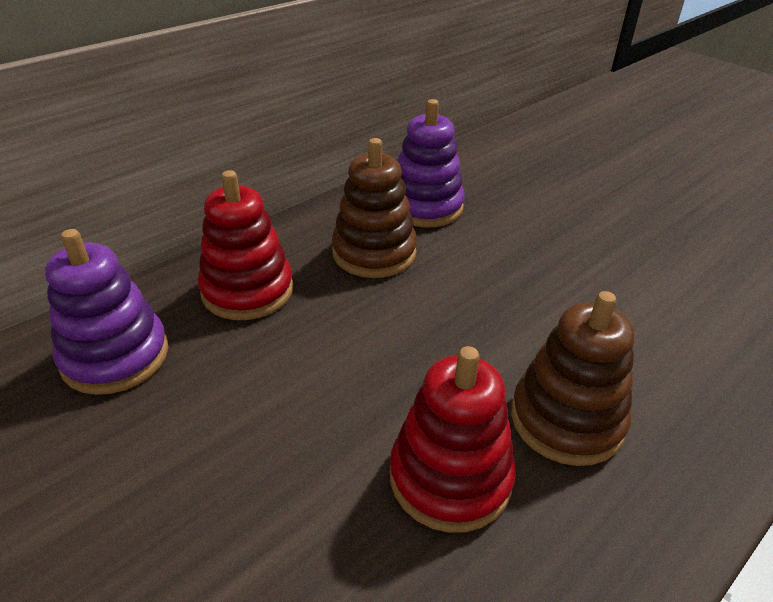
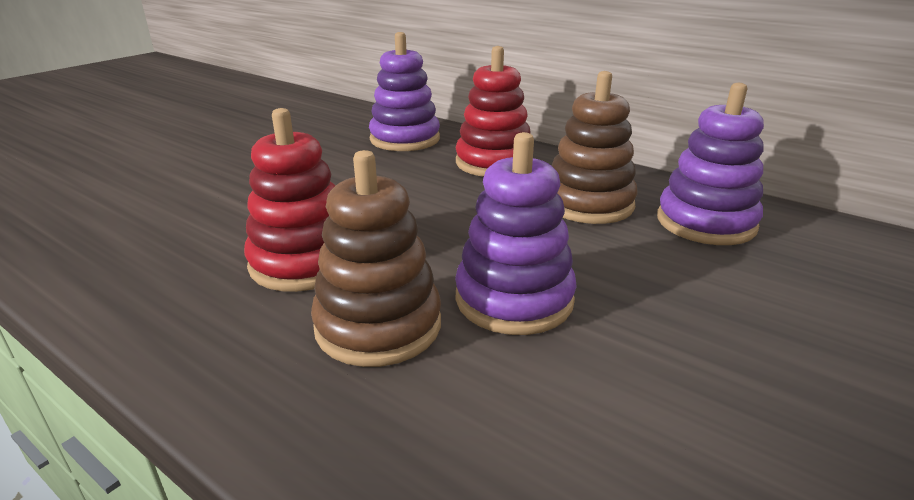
camera: 80 degrees right, 10 degrees down
(528, 331) = (514, 299): none -> purple stacking toy

